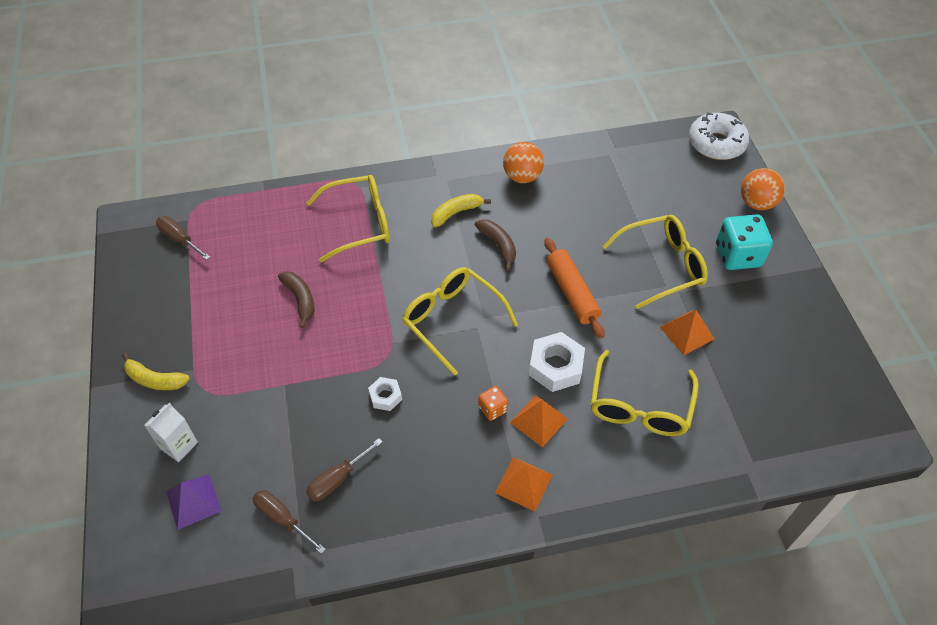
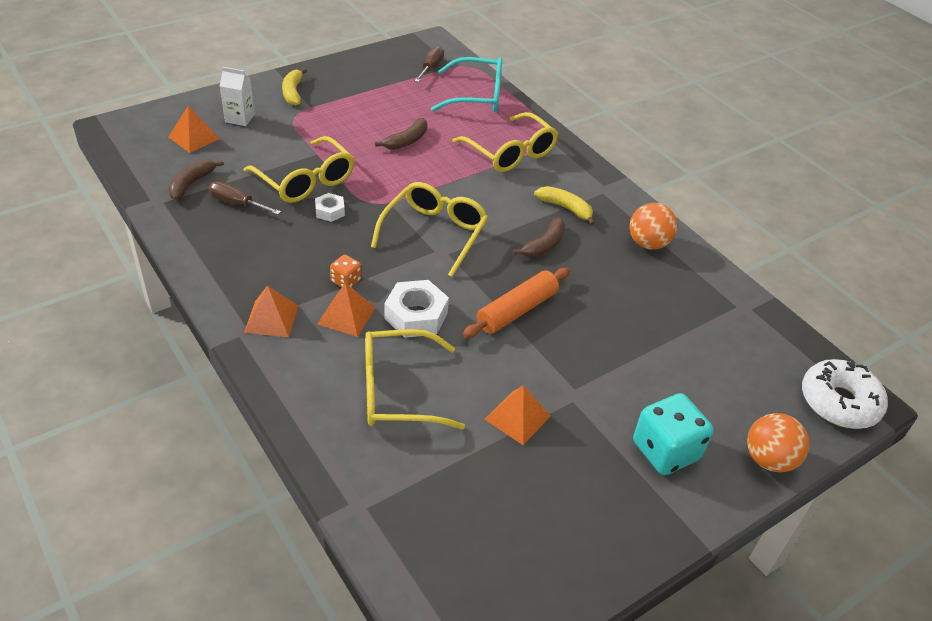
camera: 65 degrees right, 10 degrees down
(193, 501) = (194, 137): purple pyramid -> orange pyramid
(253, 217) = (477, 96): none -> turquoise glasses
(282, 519) = (191, 184): brown screwdriver -> brown banana
(662, 265) = (602, 380): yellow glasses -> yellow glasses (306, 181)

